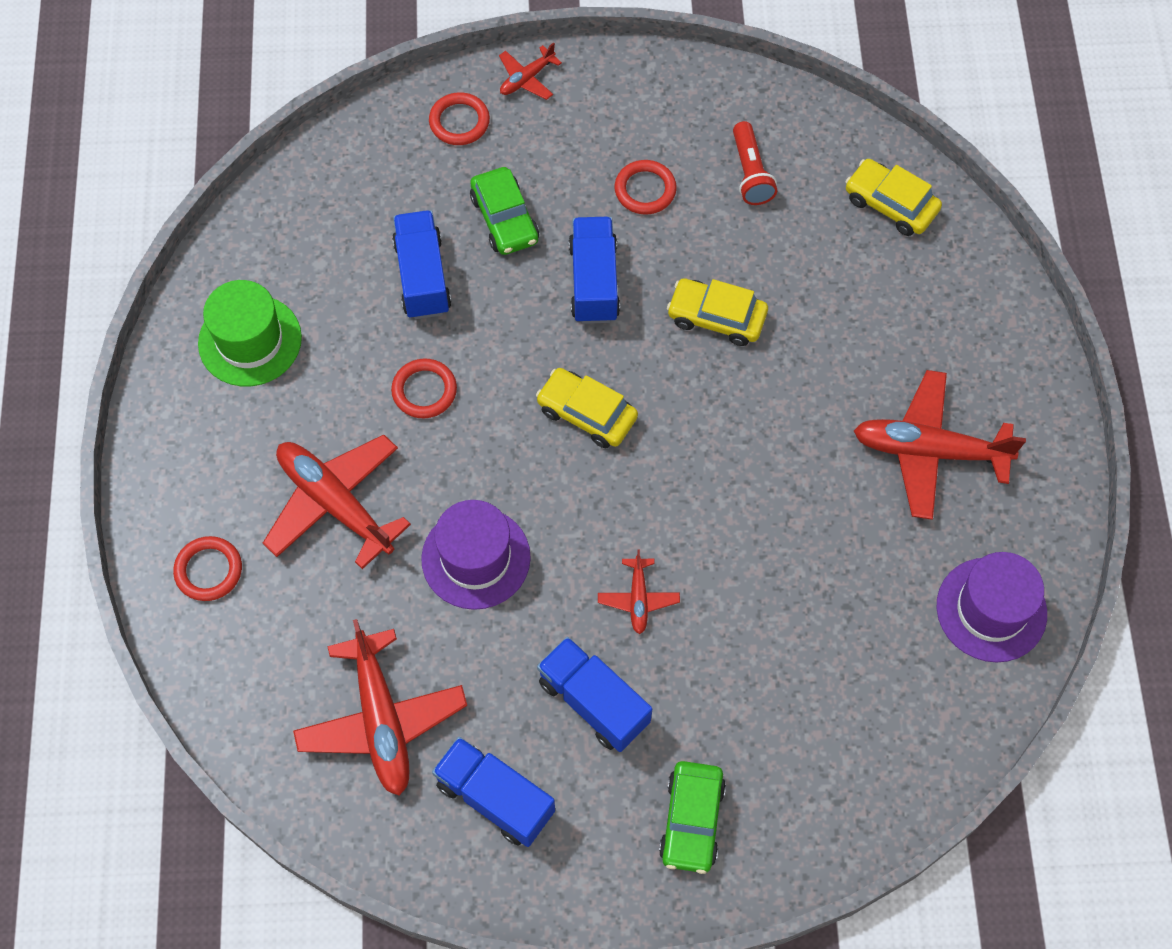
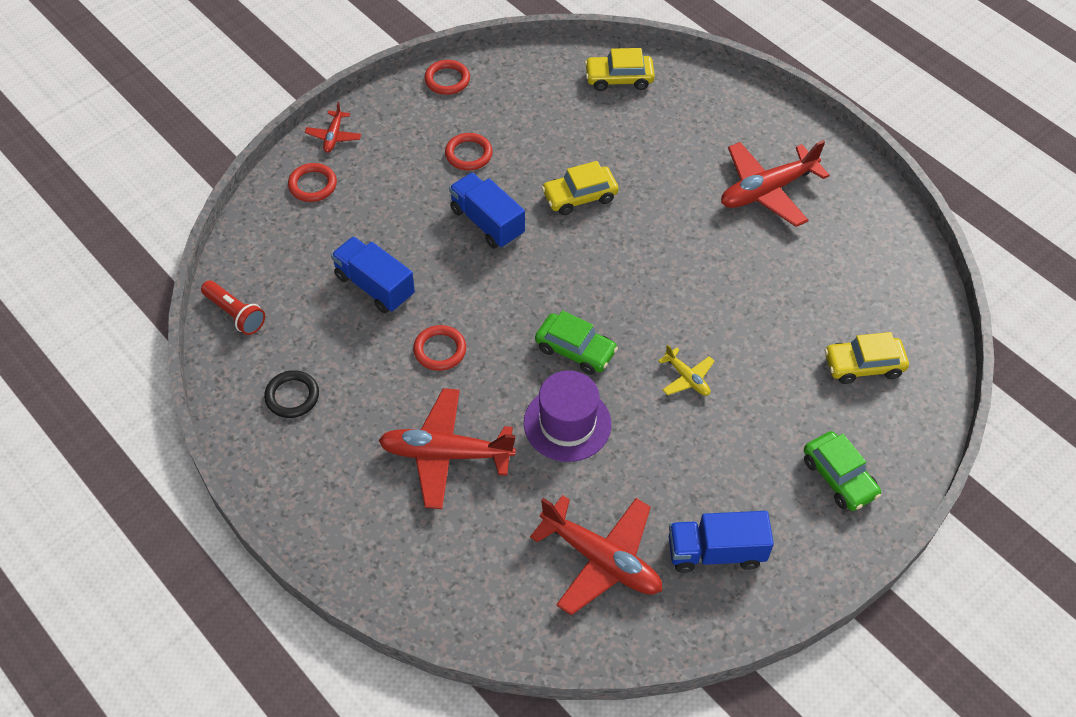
camera: 40 degrees left, 10 degrees down
(208, 570) = (398, 554): red ring -> red ring (447, 80)
(250, 340) = (292, 396): green hat -> black ring
(504, 219) = (396, 222): green car -> green car (575, 350)
(587, 413) = (554, 297): yellow car -> yellow car (863, 365)
(594, 702) = (718, 454): blue truck -> none
(638, 599) = (687, 378): red plane -> yellow plane
(750, 173) = (523, 109): red flashlight -> red flashlight (235, 314)
(991, 609) = (880, 249): purple hat -> none

